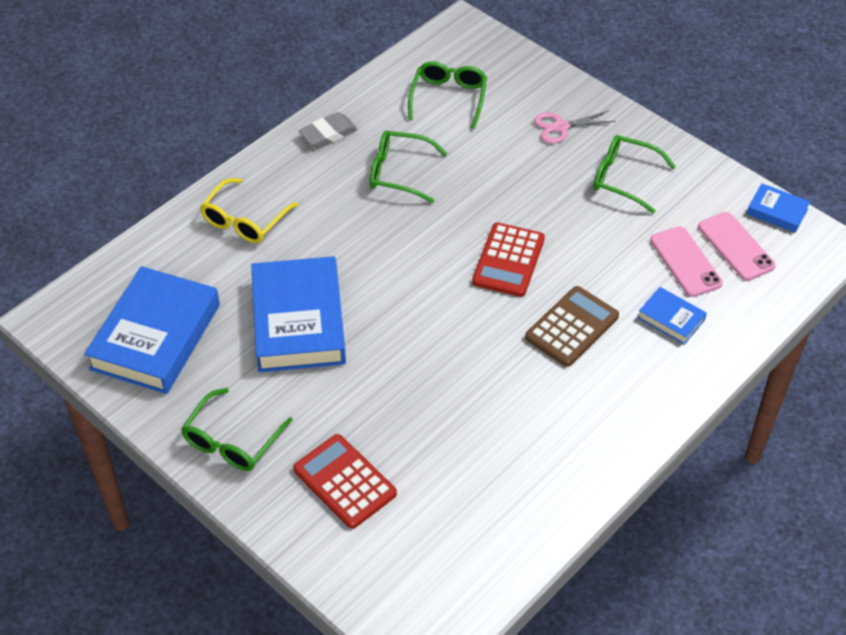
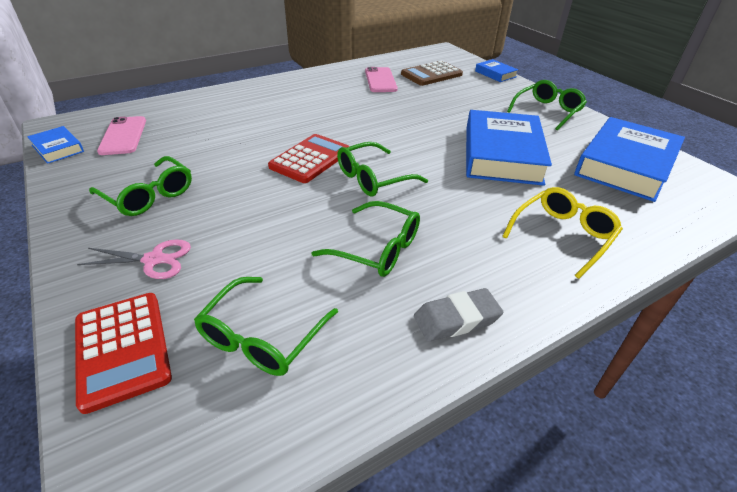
camera: 165 degrees left, 10 degrees down
(344, 481) = (474, 89): red calculator -> red calculator (122, 349)
(431, 248) = (373, 178): none -> green glasses
(572, 327) = (292, 119): brown calculator -> brown calculator (431, 74)
(671, 319) = (221, 112): blue book -> blue book (495, 74)
(685, 262) = (173, 135): pink phone -> pink phone (380, 80)

